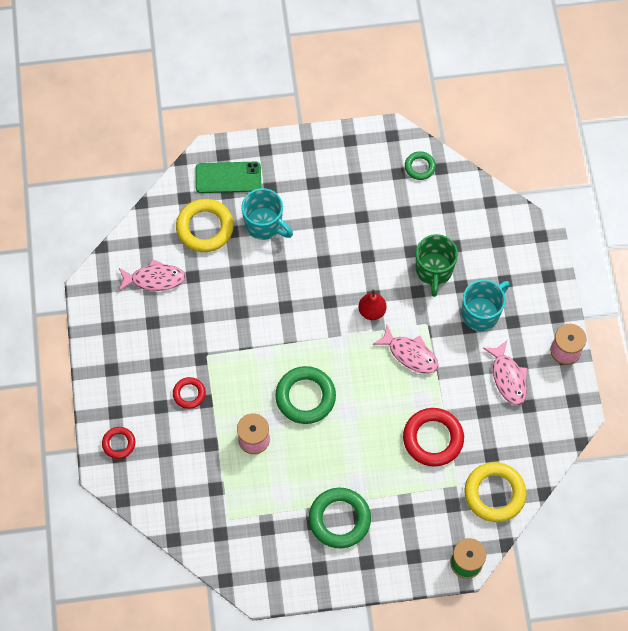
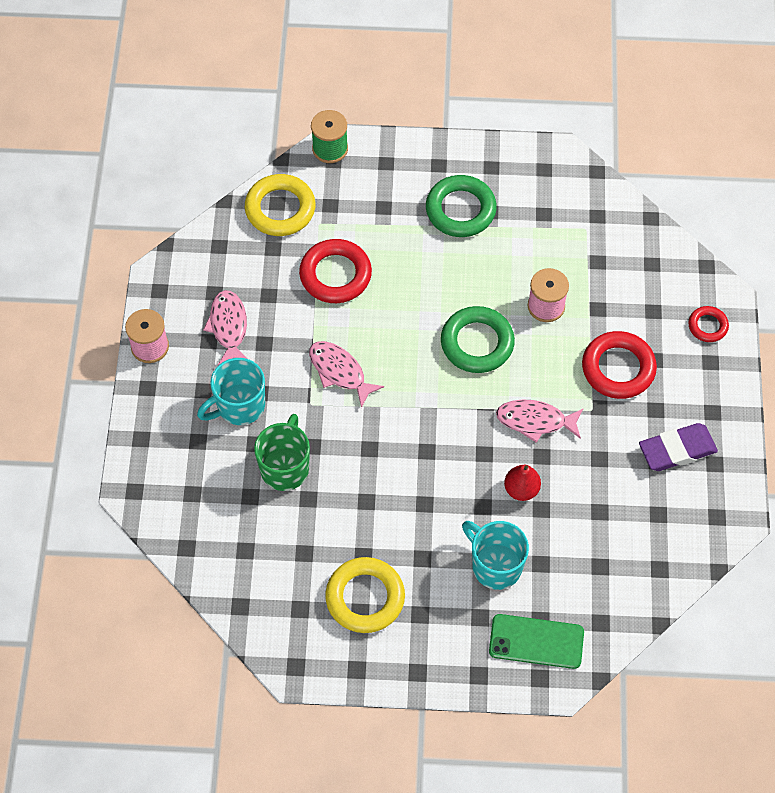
camera: 170 degrees left, 5 degrees down
(137, 333) = (677, 450): none -> purple eraser
(154, 279) = (650, 516): pink fish -> pink fish (535, 421)
(189, 394) = (618, 368): red ring -> red ring, size x1.82
(205, 228) = (576, 574): yellow ring -> yellow ring (365, 597)
(372, 311) = (375, 430): red pear -> red pear (521, 489)
(420, 167) = (268, 612): green ring -> none

